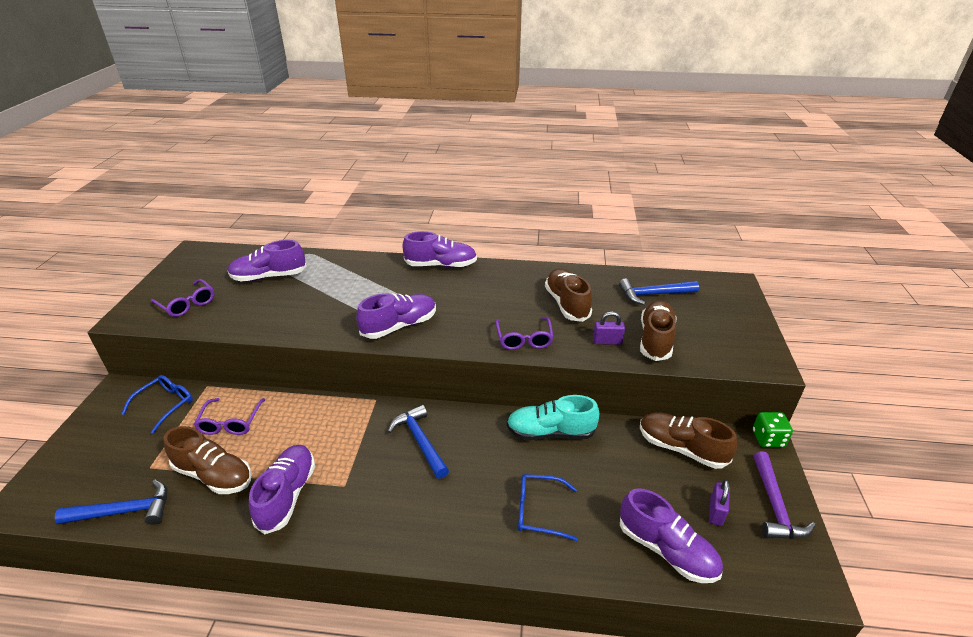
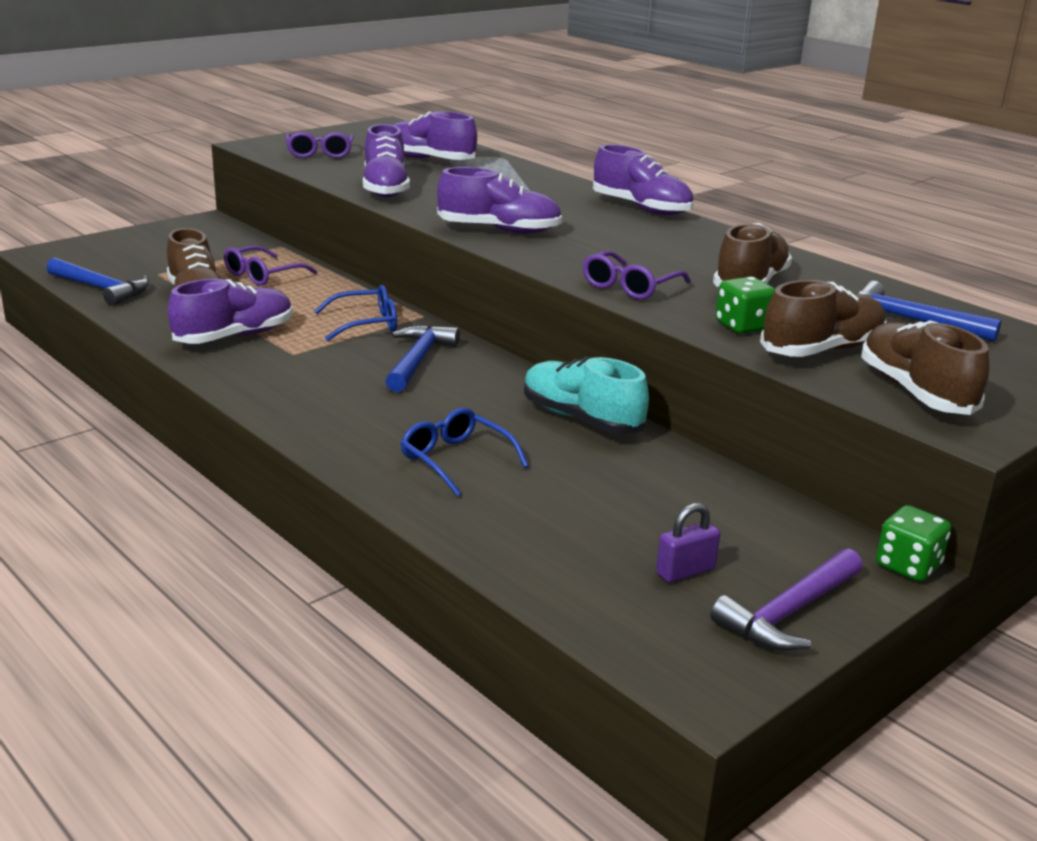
camera: 40 degrees right, 10 degrees down
(165, 405) = (228, 244): blue glasses -> blue glasses (365, 324)
(607, 341) = (742, 326): purple padlock -> green dice
(666, 550) = (554, 559): purple shoe -> purple shoe (385, 189)
(681, 448) = (741, 508): brown shoe -> brown shoe (915, 392)

